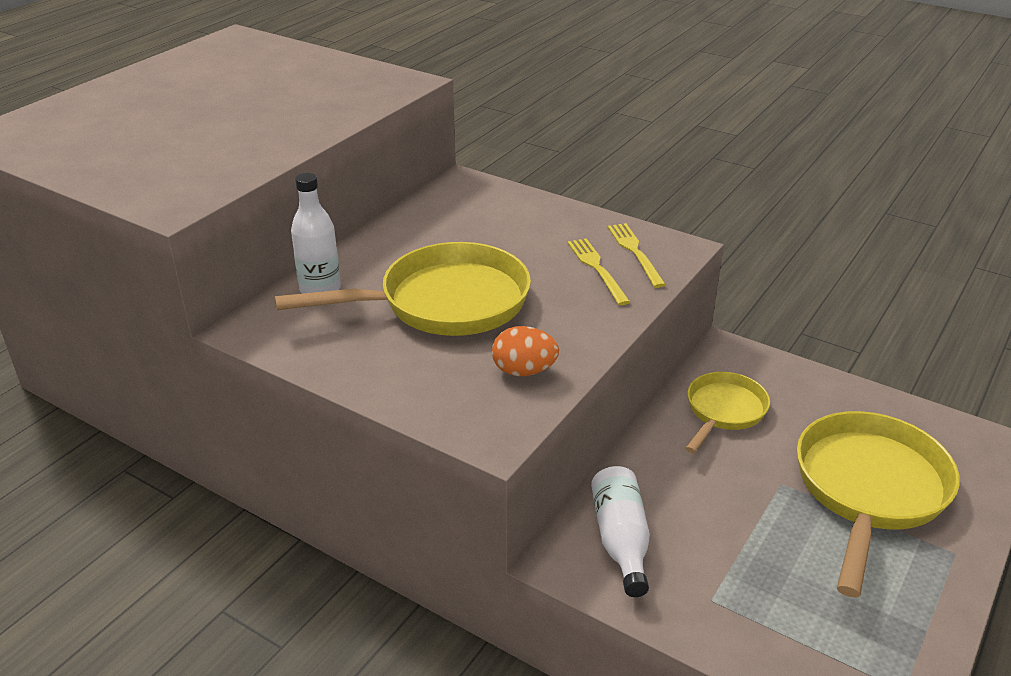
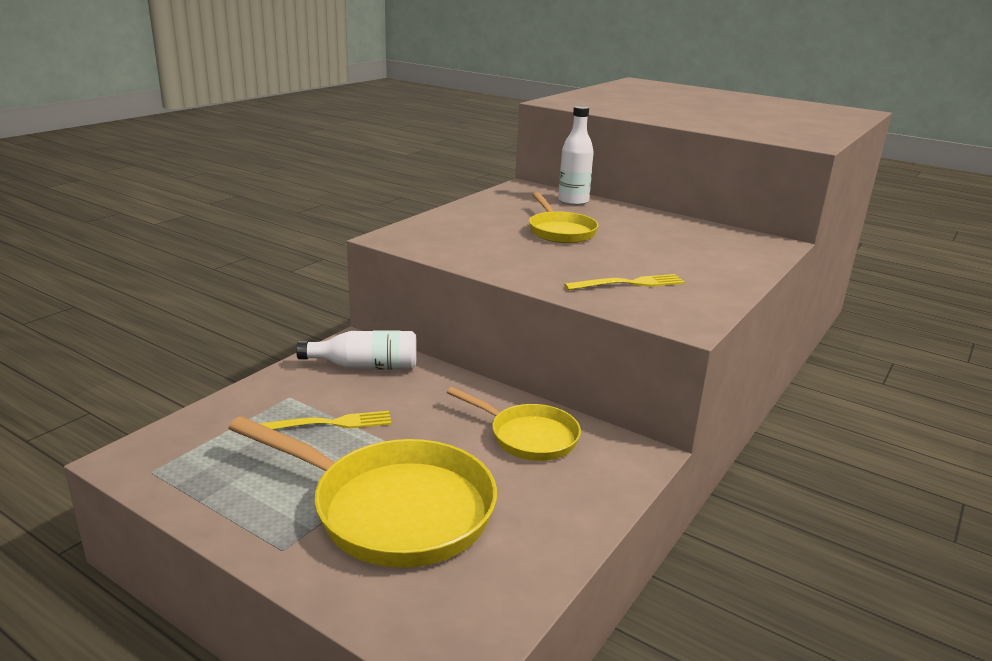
camera: 90 degrees right, 10 degrees down
(444, 303) = (560, 231): yellow pan -> yellow pan, size x0.57
(524, 371) = (466, 249): orange egg -> none
(635, 252) = (667, 302): yellow fork -> yellow fork (328, 424)

